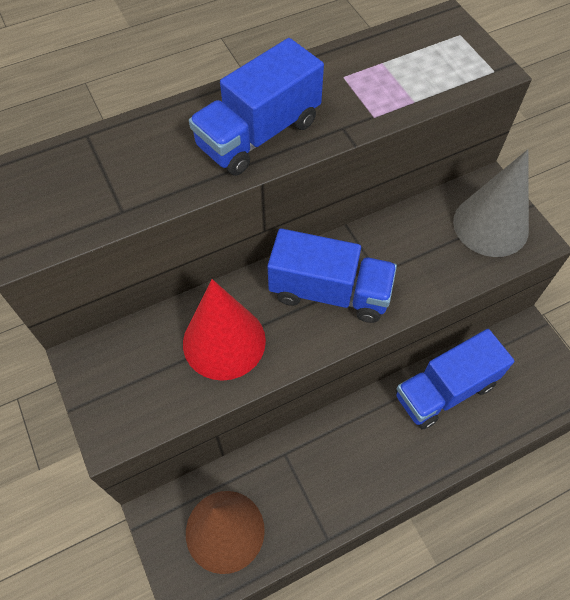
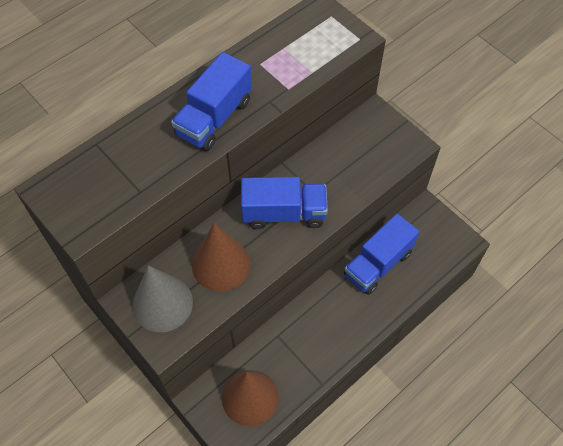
camera: 15 degrees left, 0 degrees up
(224, 341) = (221, 264): red cone -> brown cone
(490, 225) = (382, 141): grey cone -> grey cone (162, 303)

